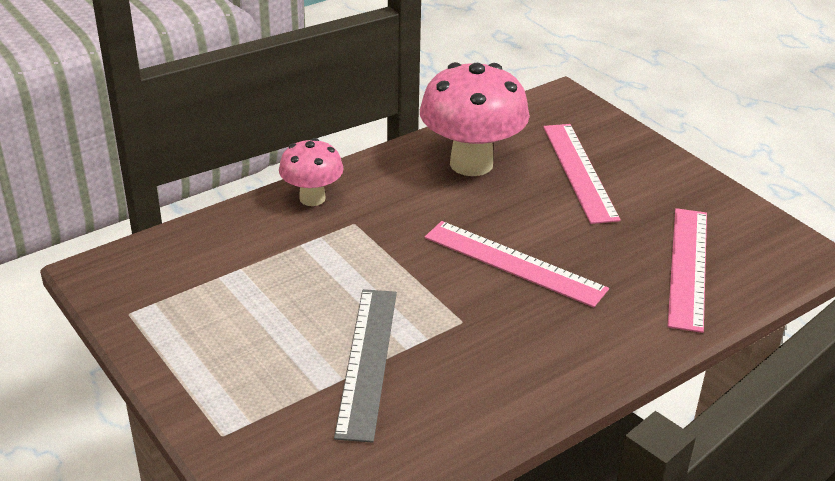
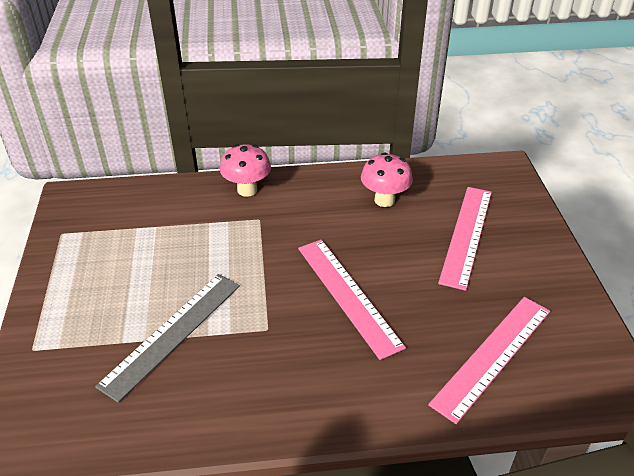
camera: 30 degrees right, 5 degrees up
(471, 164) = (384, 200): pink mushroom -> pink mushroom, size x0.57

